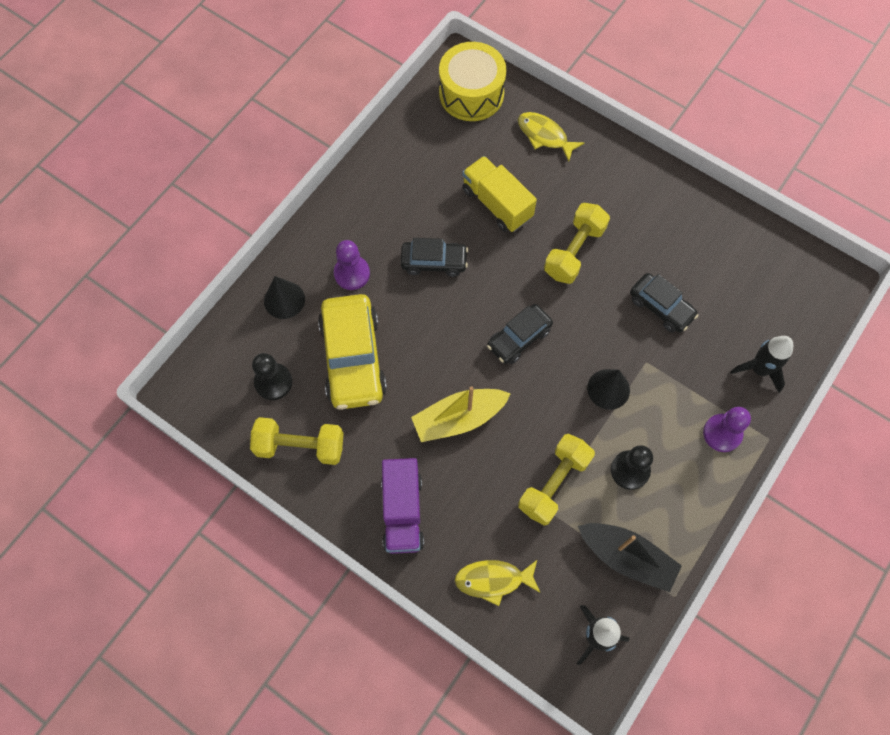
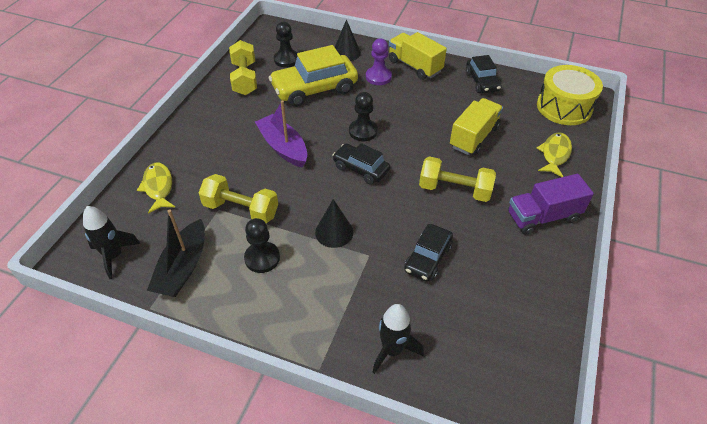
camera: 75 degrees right, 20 degrees down
(343, 224) = (415, 66): none -> yellow truck
(402, 511) = (206, 132): purple truck -> purple truck (543, 217)
(434, 262) = (406, 113): black car -> black car (482, 82)
(454, 319) = (363, 131): none -> black pawn
(459, 418) = (283, 147): yellow boat -> purple boat
(722, 433) = (314, 325): purple pawn -> none

